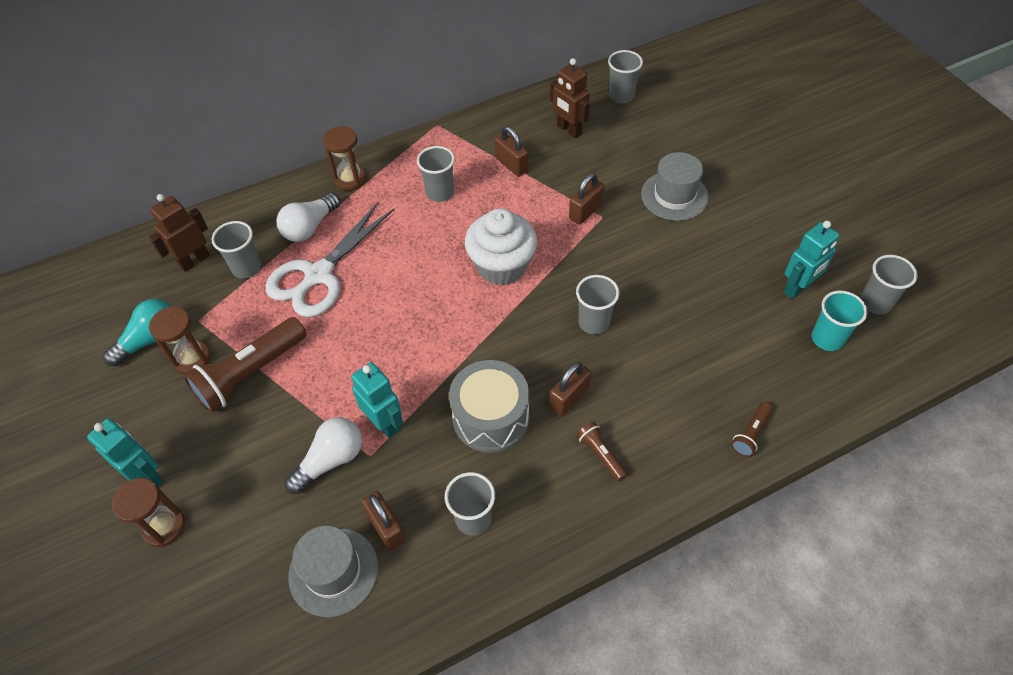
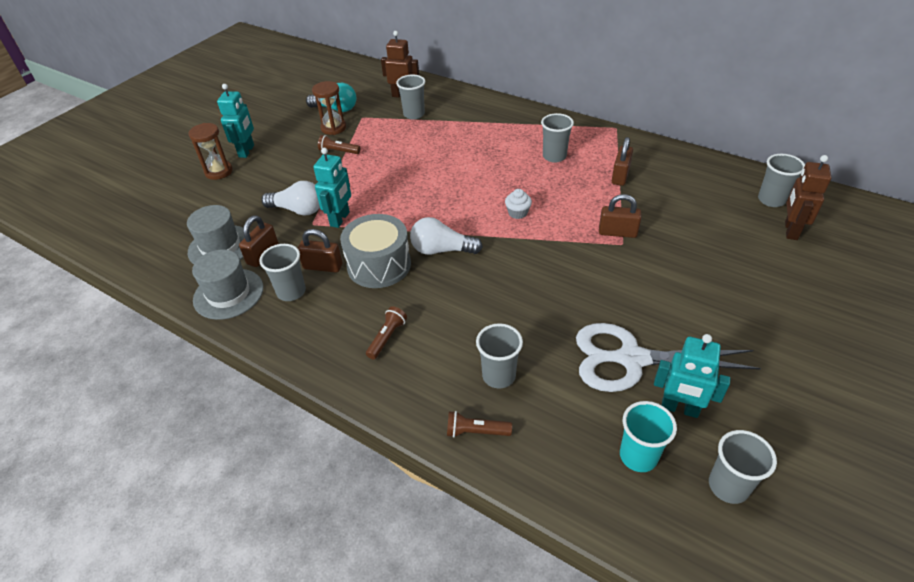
camera: 60 degrees right, 10 degrees down
(250, 374) = (338, 151): brown flashlight -> brown flashlight, size x0.48
(309, 227) = (467, 121): white light bulb -> white light bulb (441, 250)
(319, 275) = (433, 141): white scissors -> white scissors (632, 359)
(350, 179) = (524, 117): brown hourglass -> none
(502, 266) = (517, 213): white cupcake -> white cupcake, size x0.43
(569, 130) = (693, 188): brown robot -> brown robot (790, 230)
(569, 398) = (426, 298): brown padlock -> brown padlock (323, 266)
(594, 322) = (509, 283): grey cup -> grey cup (499, 376)
(674, 196) = (696, 277): grey hat -> grey hat (228, 294)

